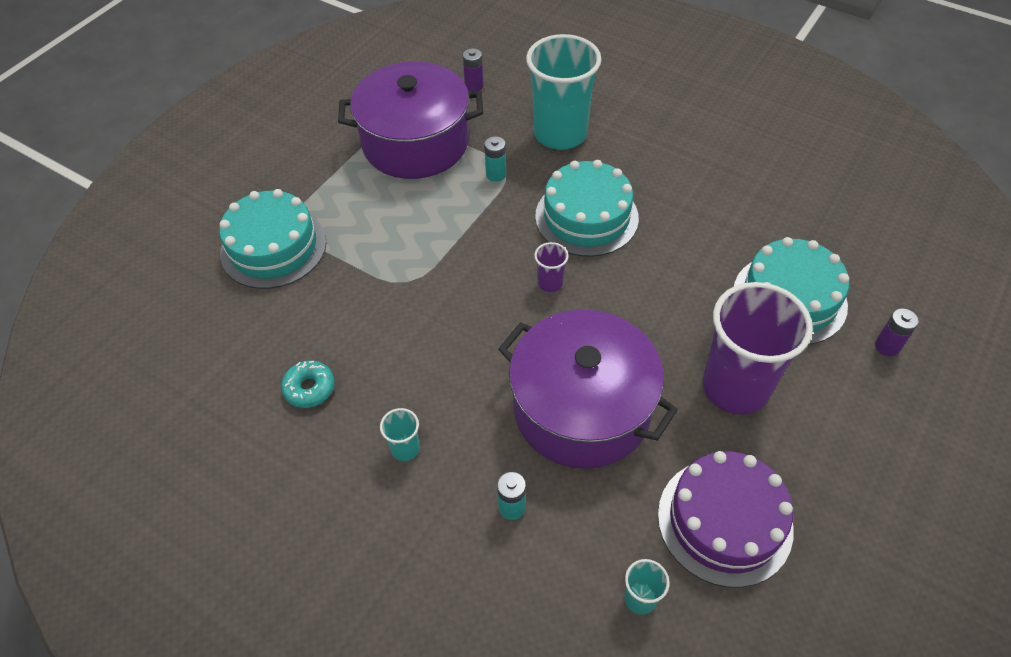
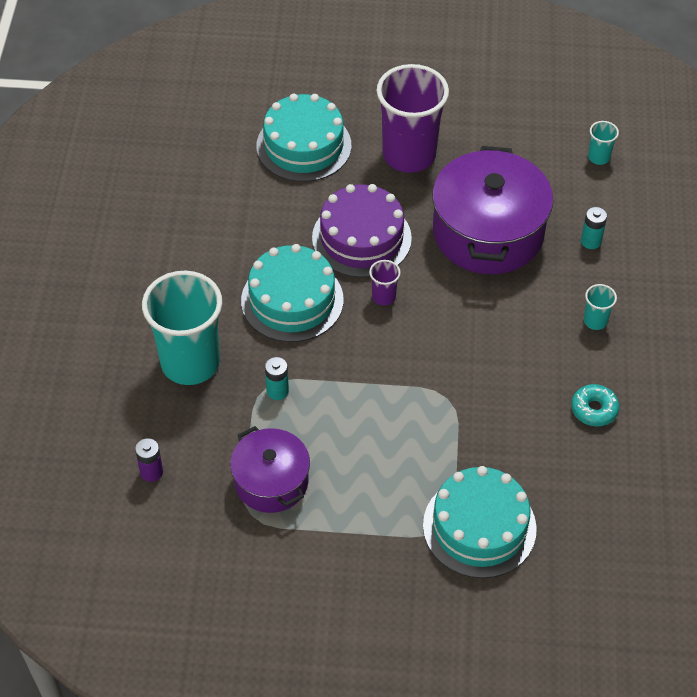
camera: 120 degrees left, 0 degrees up
(415, 143) = (271, 481): purple pot -> purple pot, size x0.59
(724, 521) = (517, 133): purple cake -> purple cake (361, 238)
(887, 346) = (316, 85): purple battery -> none

